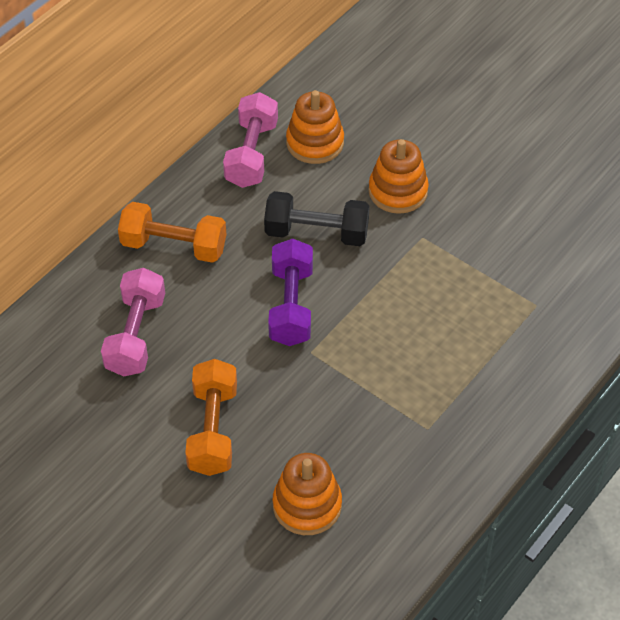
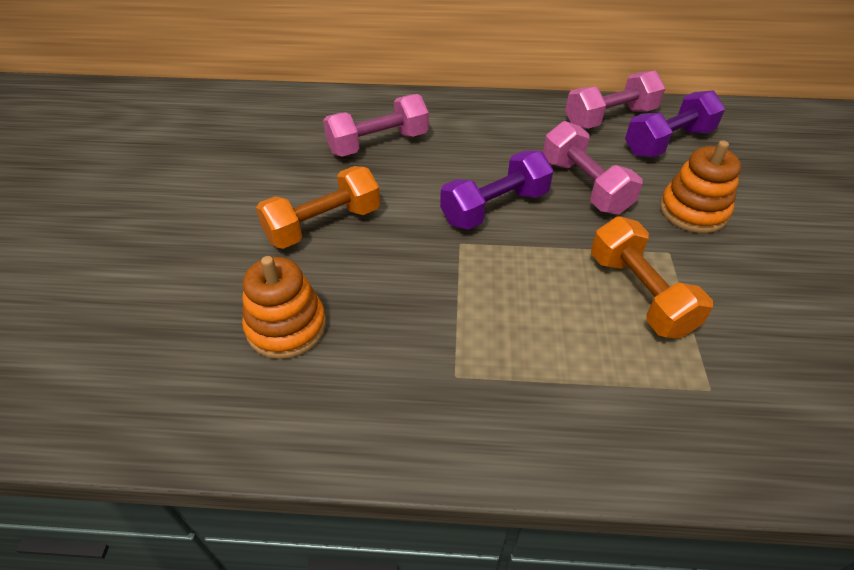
camera: 55 degrees right, 5 degrees down
(174, 246) = (478, 123): orange dumbbell -> orange dumbbell (639, 294)
(315, 143) = (668, 142): orange stacking toy -> purple dumbbell
(316, 233) = (585, 186): black dumbbell -> pink dumbbell

